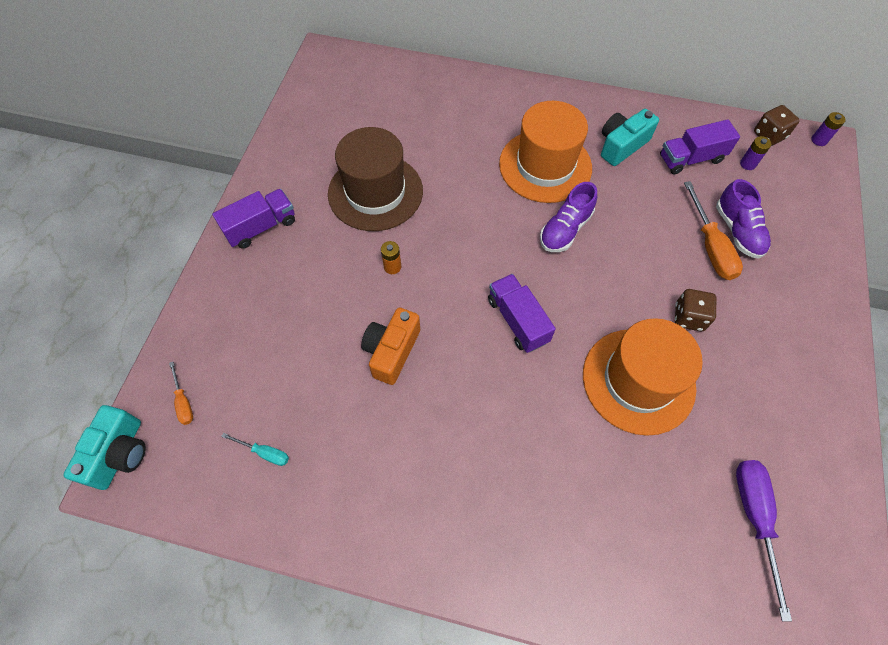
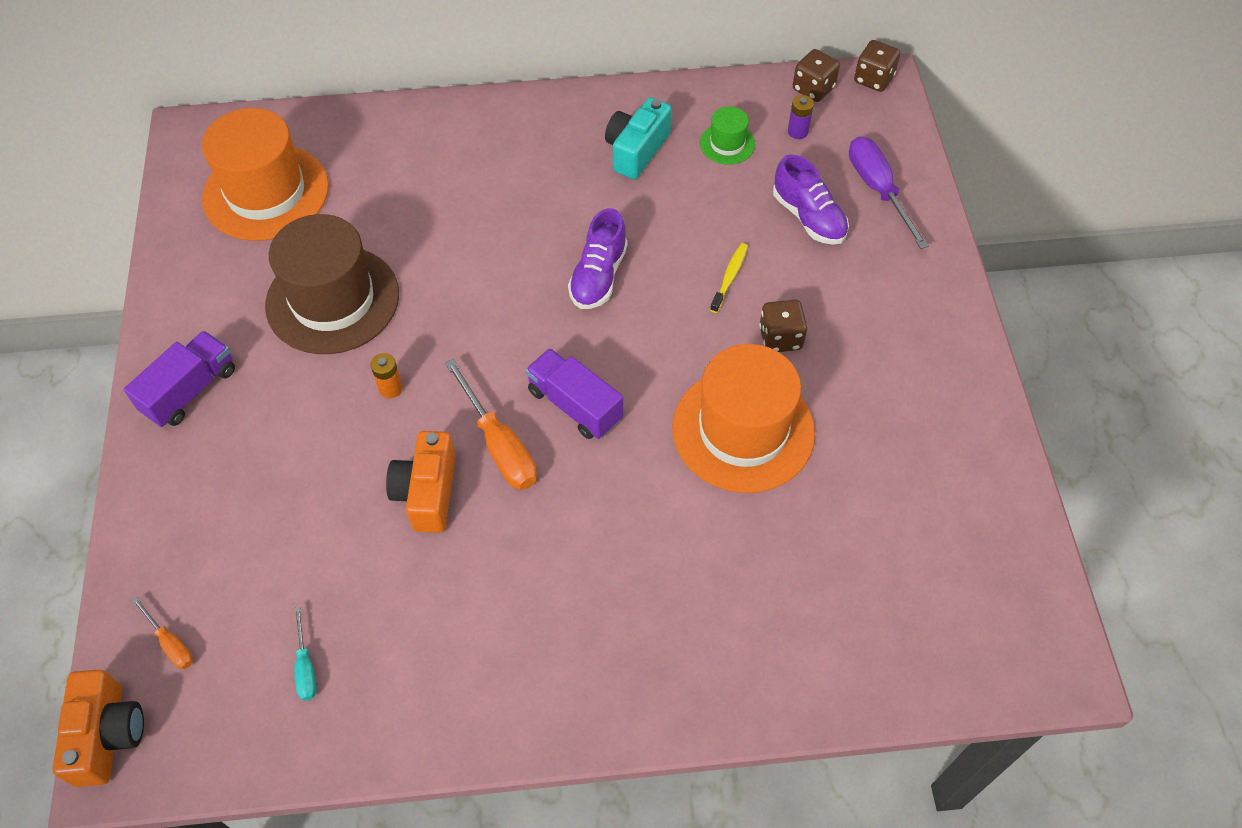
camera: 20 degrees left, 5 degrees down
(120, 453) = (107, 735): turquoise camera -> orange camera
(264, 452) = (305, 667): turquoise screwdriver -> turquoise screwdriver turned 75 degrees clockwise
(545, 166) = (547, 203): orange hat -> orange hat (266, 192)
(663, 259) = (729, 277): none -> yellow toothbrush
(691, 159) = (727, 144): purple truck -> green hat
(710, 246) = (781, 246): orange screwdriver -> orange screwdriver (499, 445)
(754, 518) = (917, 539): purple screwdriver -> purple screwdriver (878, 190)
(819, 140) = (873, 79): purple battery -> brown dice

